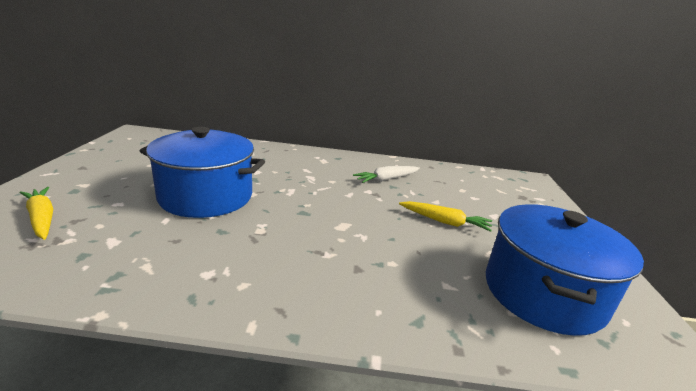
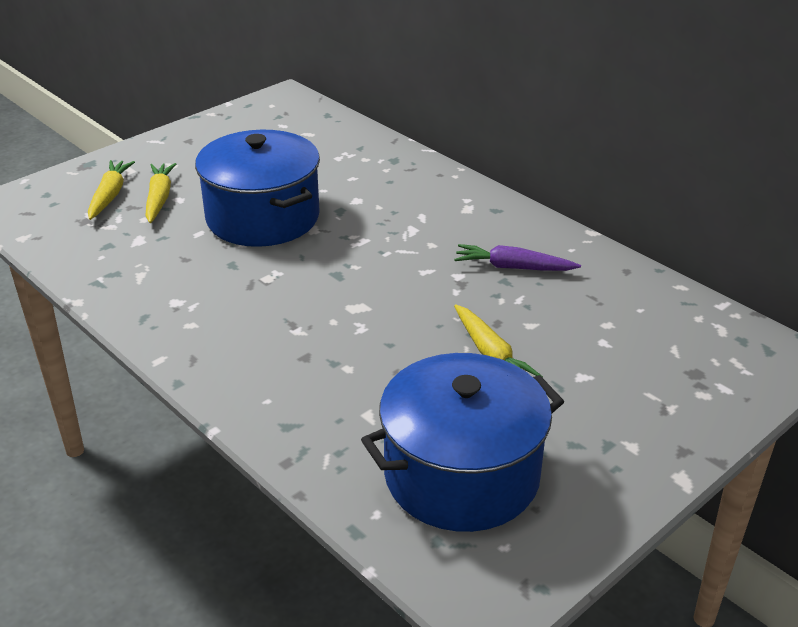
camera: 45 degrees right, 10 degrees up
(99, 208) = (159, 198): none -> yellow carrot
(386, 179) = (513, 267): white carrot -> purple carrot

